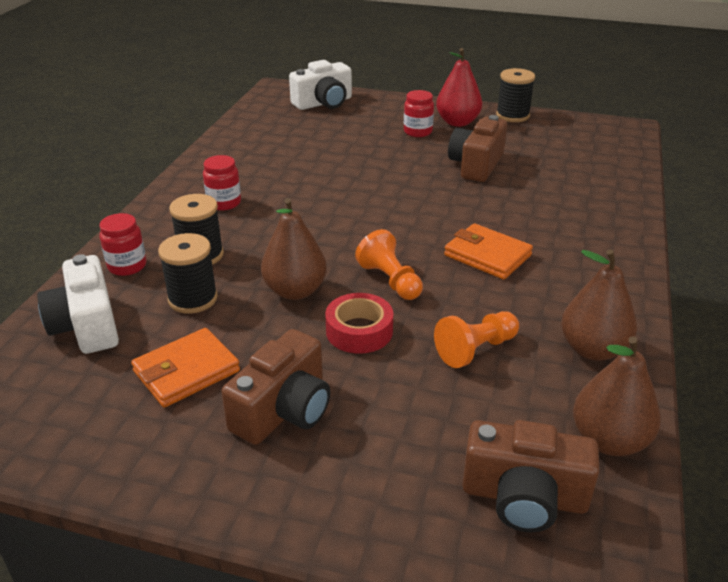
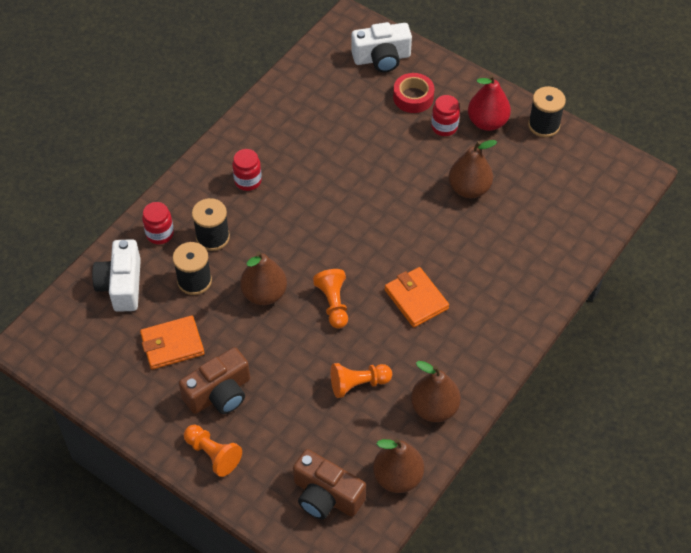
camera: 20 degrees right, 20 degrees up
(310, 492) = (213, 454): none -> orange pawn
(359, 331) = (291, 344): red tape -> red tape (413, 97)
(476, 165) = (469, 189): brown camera -> brown pear

